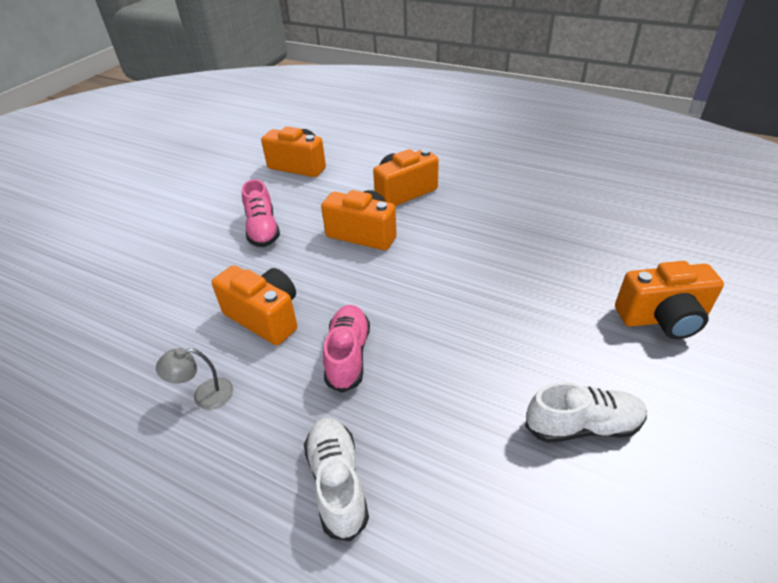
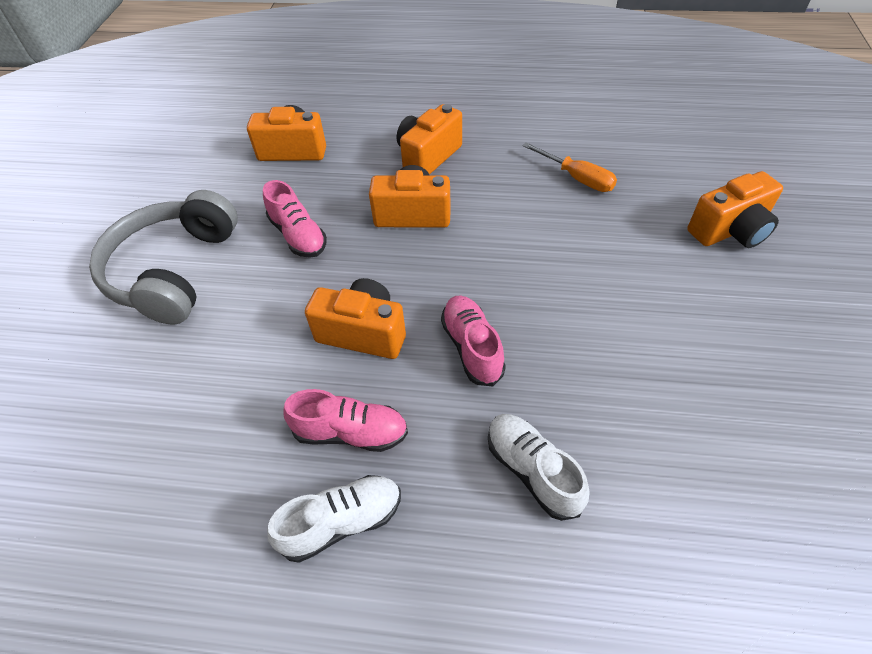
camera: 20 degrees left, 10 degrees up
(157, 233) = (174, 270): none -> grey headphones
(204, 395) = (351, 432): grey lamp -> pink shoe
(528, 237) = (577, 178): none -> orange screwdriver
(582, 426) = (711, 349): white shoe -> white shoe (342, 522)

